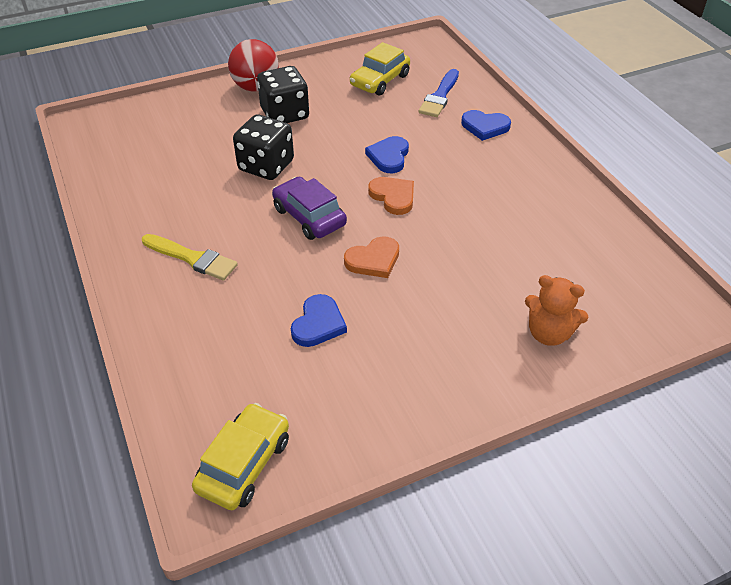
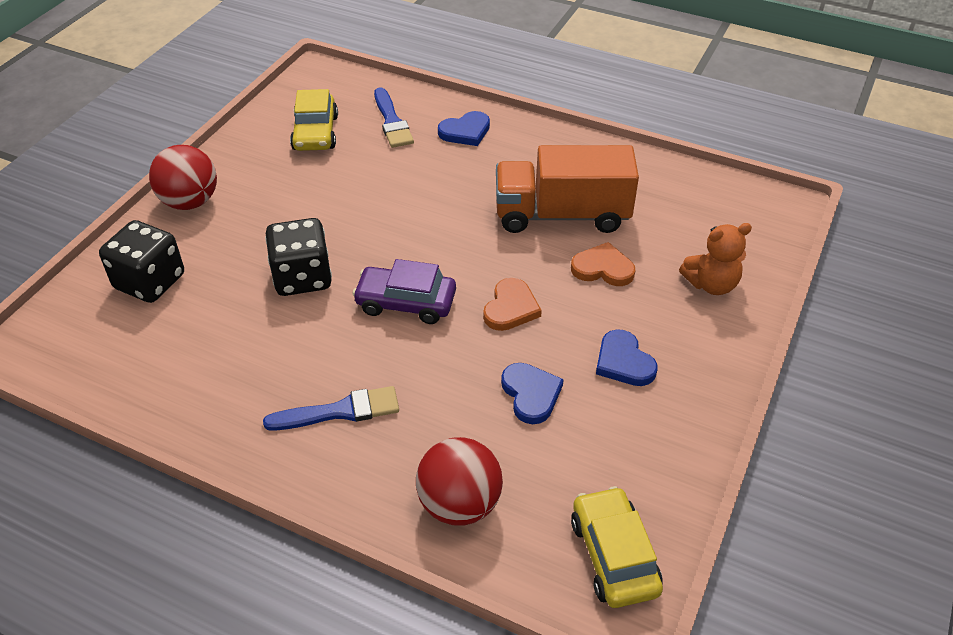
camera: 40 degrees left, 0 degrees up
(192, 258) = (340, 411): yellow brush -> blue brush
(192, 360) = (459, 504): none -> red ball
(285, 114) = (257, 214): black dice -> black dice (150, 282)
(389, 157) = (412, 204): blue heart -> blue heart (623, 362)
(393, 197) = (460, 240): orange heart -> orange heart (603, 268)
(488, 219) = (562, 215): none -> orange truck

